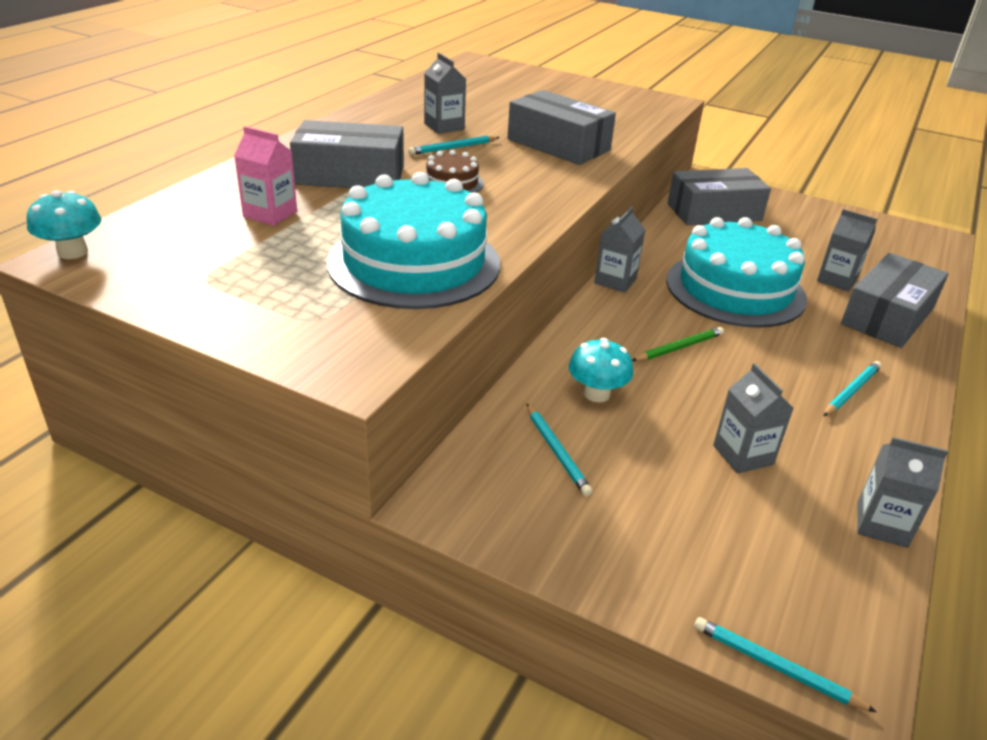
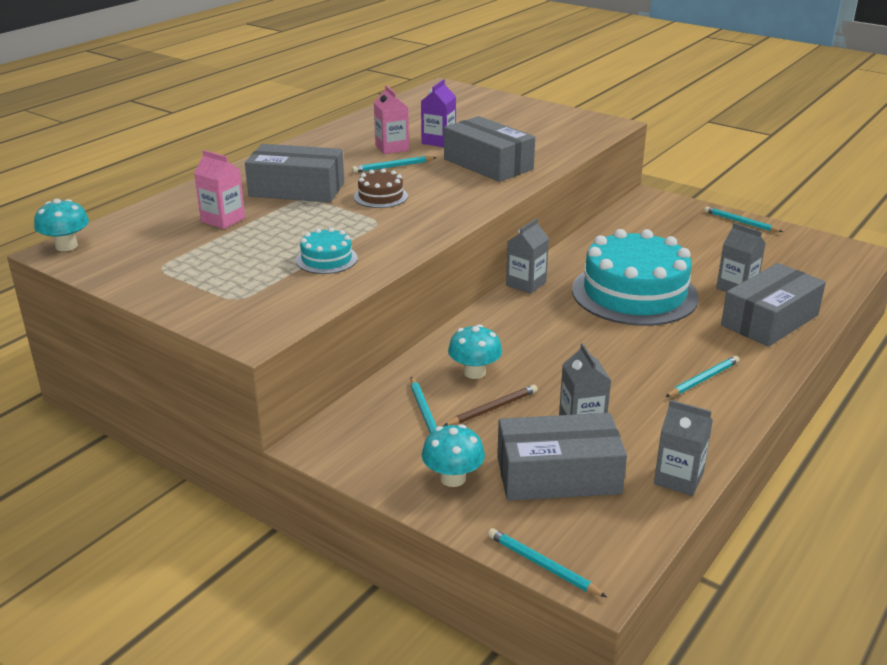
camera: 10 degrees right, 5 degrees down
(414, 263) = (326, 259): turquoise cake -> turquoise cake, size x0.44
(444, 126) = (392, 148): grey carton -> pink carton
(493, 119) = (438, 141): none -> purple carton
(620, 542) = (453, 478): none -> turquoise mushroom
(634, 441) = (492, 408): none -> brown pencil
(679, 348) = (561, 339): green pencil -> none
(714, 212) = (644, 226): grey box -> grey box (558, 475)
(808, 206) = (740, 222): none -> turquoise pencil

